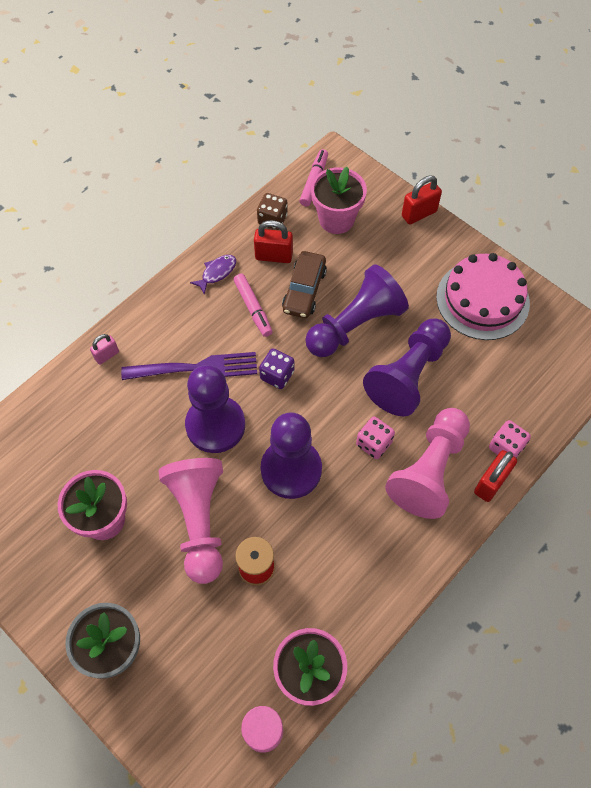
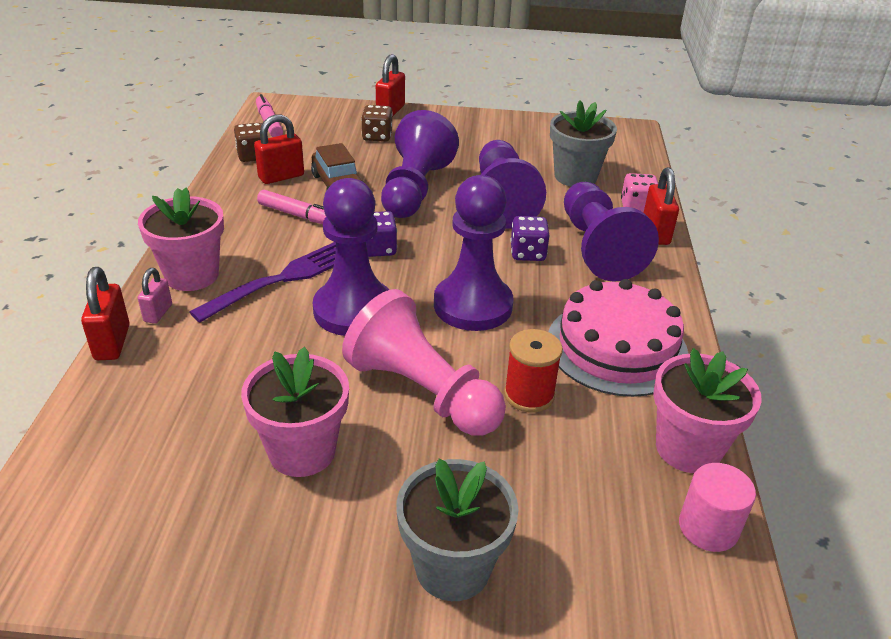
camera: 40 degrees left, 25 degrees down
(68, 366) = (112, 342): none -> red padlock
(217, 273) = (231, 207): purple fish -> none
(336, 219) = (318, 136): pink flower pot -> pink flower pot (192, 275)
(374, 443) = (527, 253): pink dice -> purple dice
(380, 243) = (377, 136): none -> brown dice
(429, 470) = (597, 248): pink pawn -> purple pawn
(482, 300) = (505, 137): pink cake -> pink cake (617, 347)
(493, 381) = (575, 176): none -> grey flower pot

